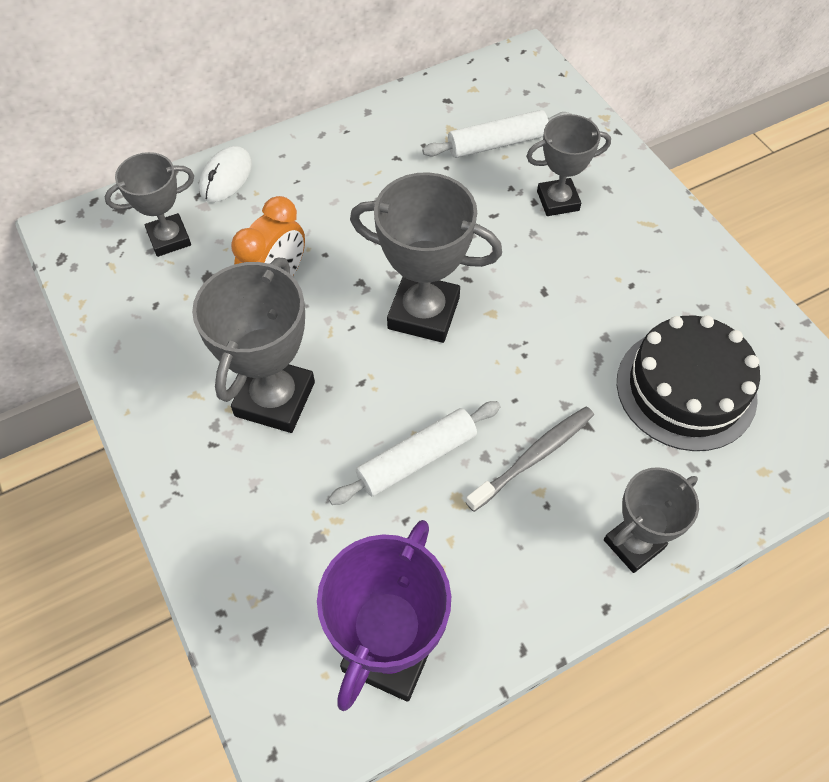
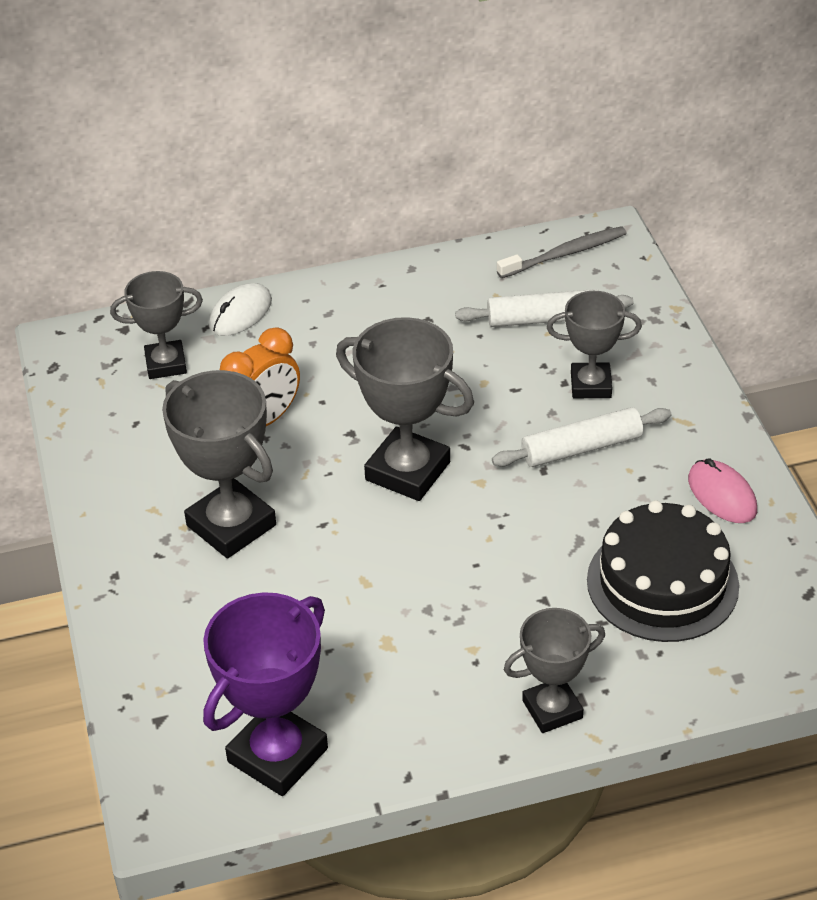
camera: 15 degrees right, 15 degrees down
(275, 399) = (231, 525): grey trophy -> grey trophy turned 75 degrees counterclockwise
(417, 458) = (357, 600): white rolling pin -> white rolling pin (581, 448)
(534, 457) = (477, 618): grey toothbrush -> grey toothbrush (565, 254)
(705, 290) = (722, 495): none -> pink mouse

